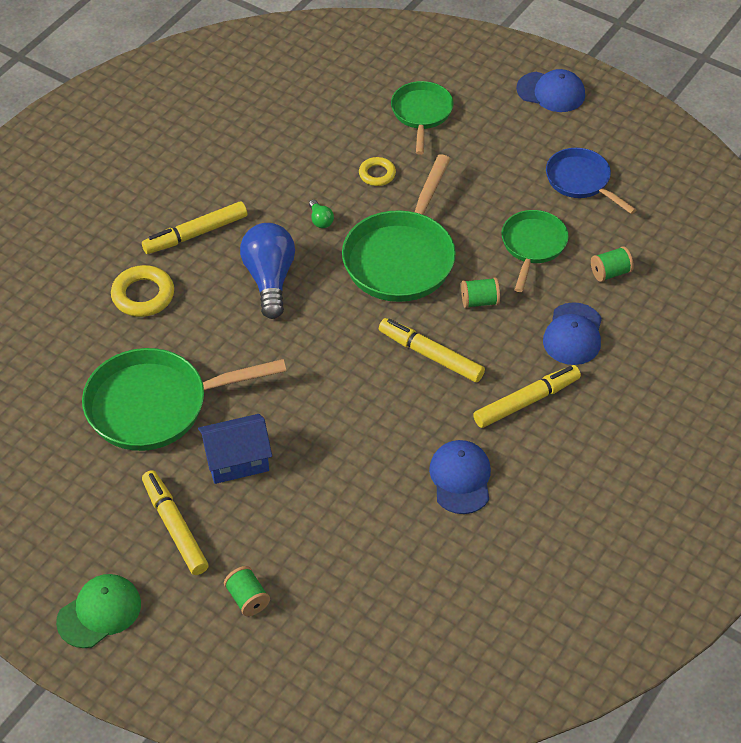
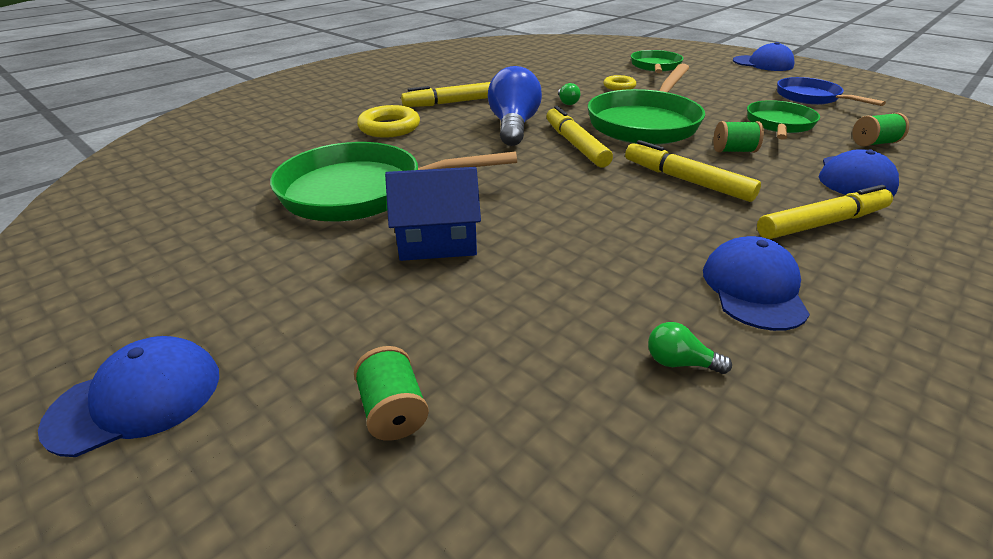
camera: 10 degrees right, 15 degrees down
(99, 612) = (137, 399): green cap -> blue cap
(175, 527) = (324, 300): yellow marker -> yellow marker (575, 144)
(405, 545) = (679, 362): none -> green light bulb

